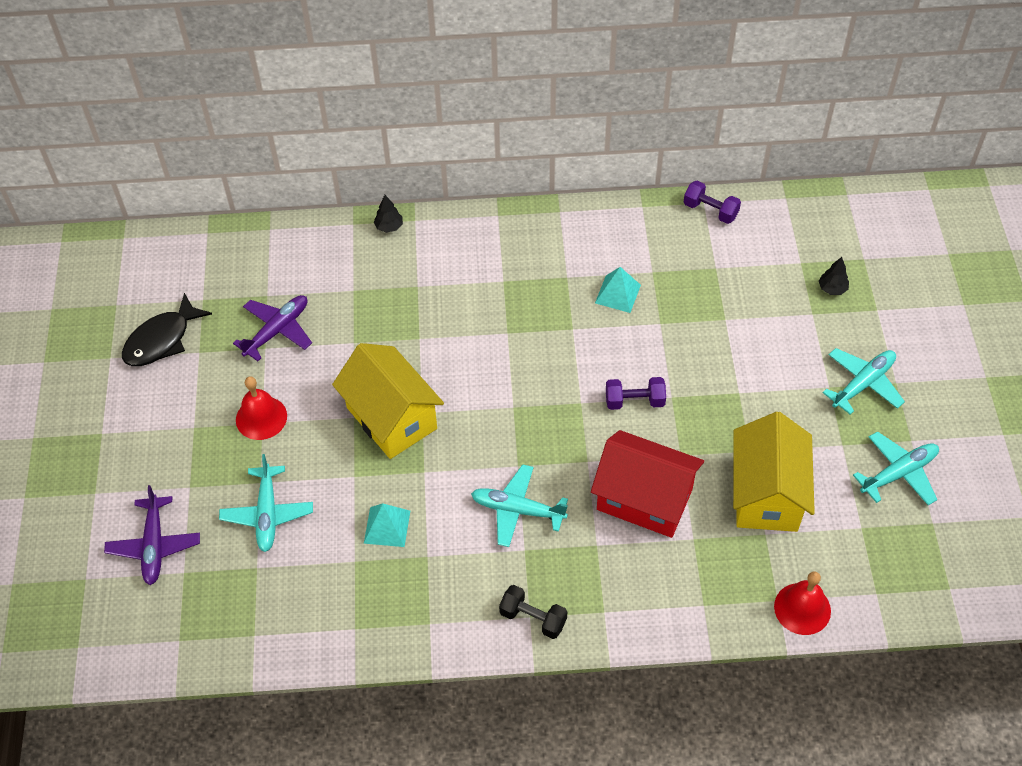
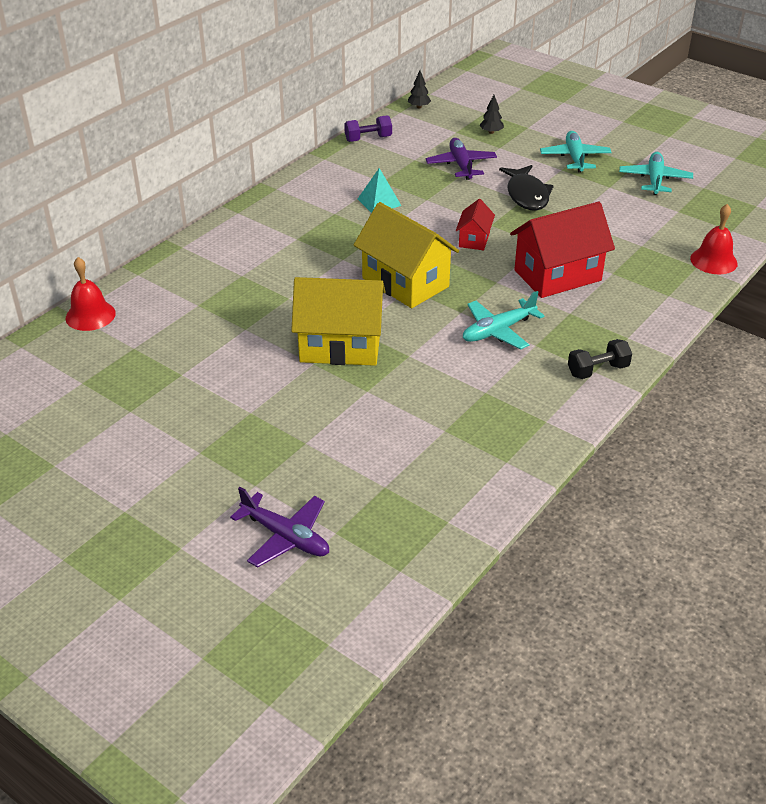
camera: 50 degrees left, 15 degrees down
(162, 340) = (85, 425): black fish -> black fish (527, 195)
(261, 418) = (245, 410): red bell -> red bell (90, 315)
(267, 514) = (341, 454): turquoise plane -> none
(277, 330) = (175, 359): purple plane -> purple plane (461, 165)
(387, 526) = (434, 398): turquoise pyramid -> none
(389, 227) = (169, 260): black tree -> black tree (419, 107)
(634, 401) = (474, 239): purple dumbbell -> red house
(766, 494) = (612, 229): yellow house -> yellow house (405, 282)

